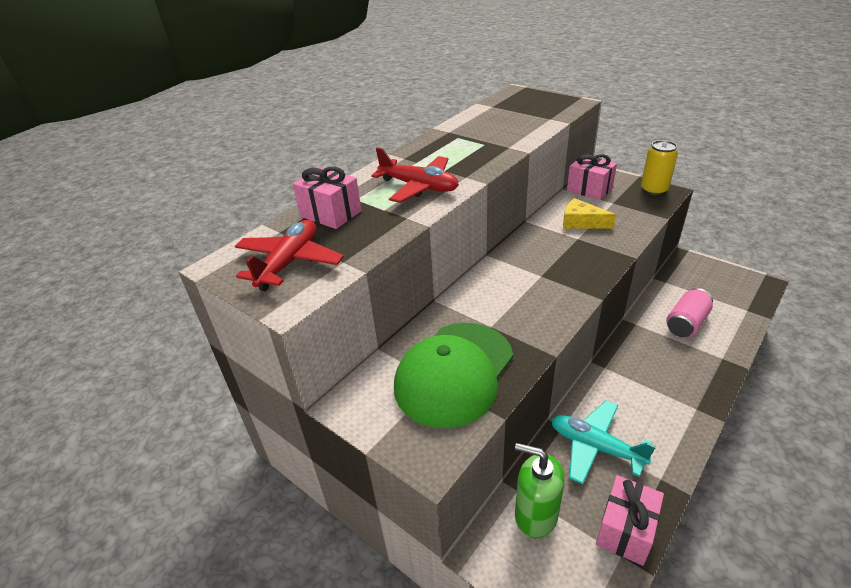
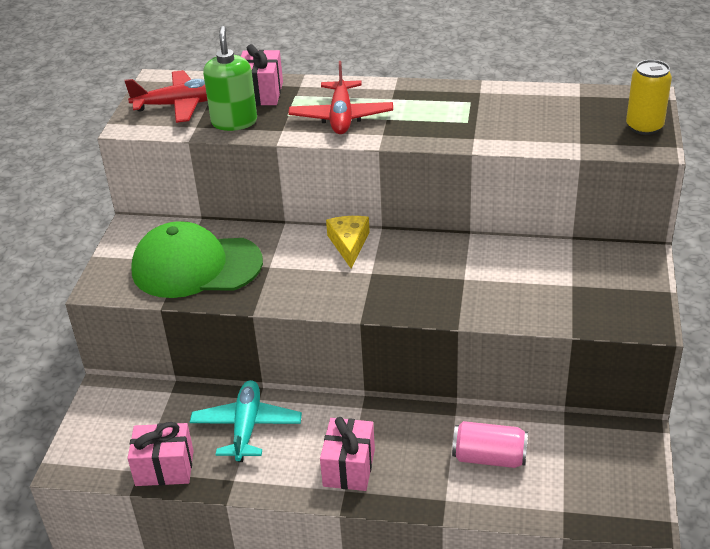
camera: 60 degrees right, 0 degrees up
(535, 515) = (151, 410): green soap dispenser -> green soap dispenser (234, 122)
(581, 222) = (502, 272): yellow cheese -> yellow cheese (349, 244)
(589, 189) = (589, 259): pink gift -> pink gift (349, 467)
(654, 190) = (639, 311): yellow can -> yellow can (644, 127)

